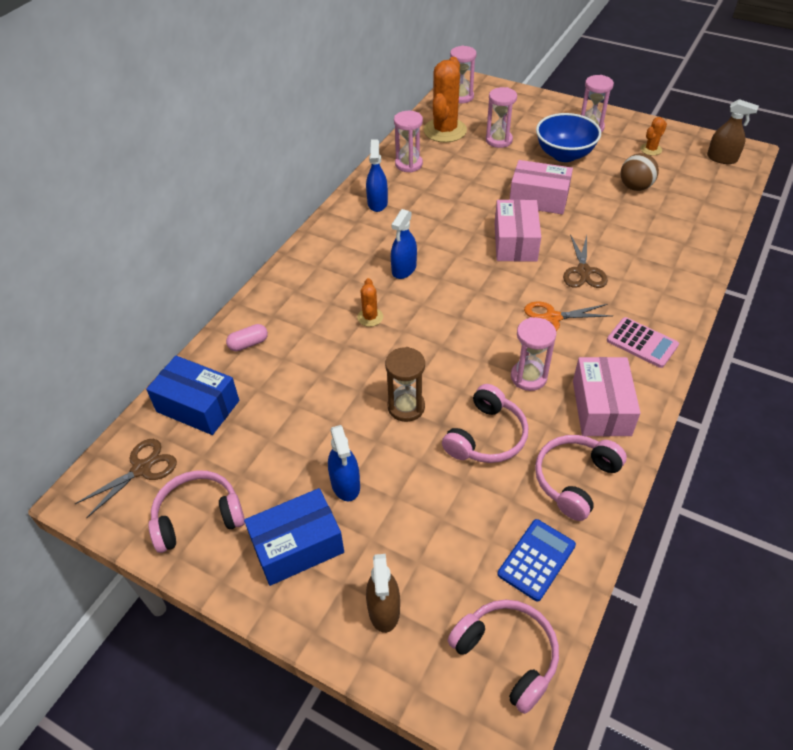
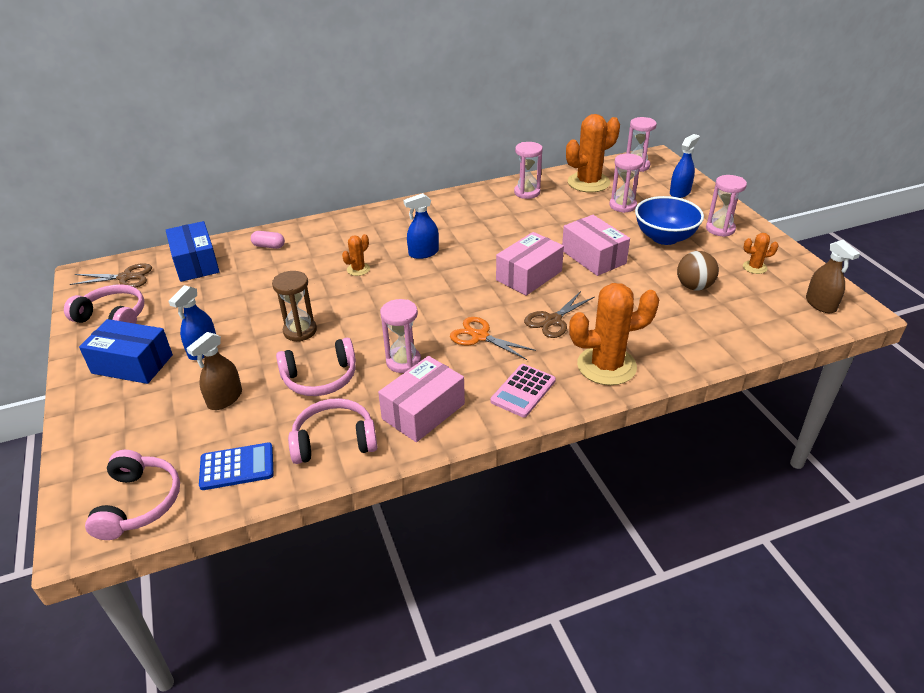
camera: 40 degrees right, 10 degrees down
(377, 203) = (467, 206): blue spray bottle -> blue spray bottle (680, 192)
(384, 609) = (120, 427): brown spray bottle -> brown spray bottle (225, 399)
(642, 343) = (523, 391): pink calculator -> pink calculator turned 45 degrees clockwise
(665, 286) = (606, 366): none -> orange cactus

